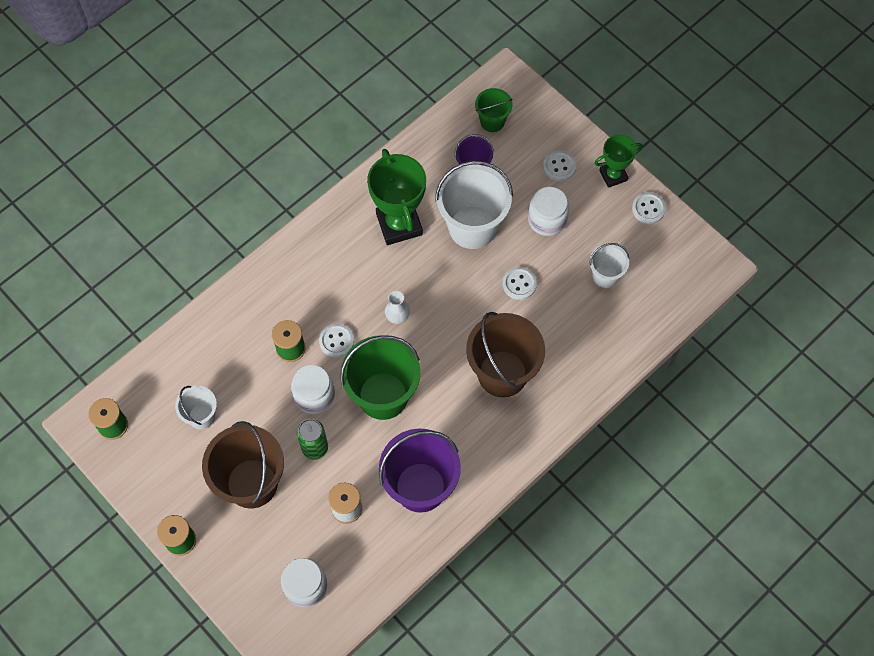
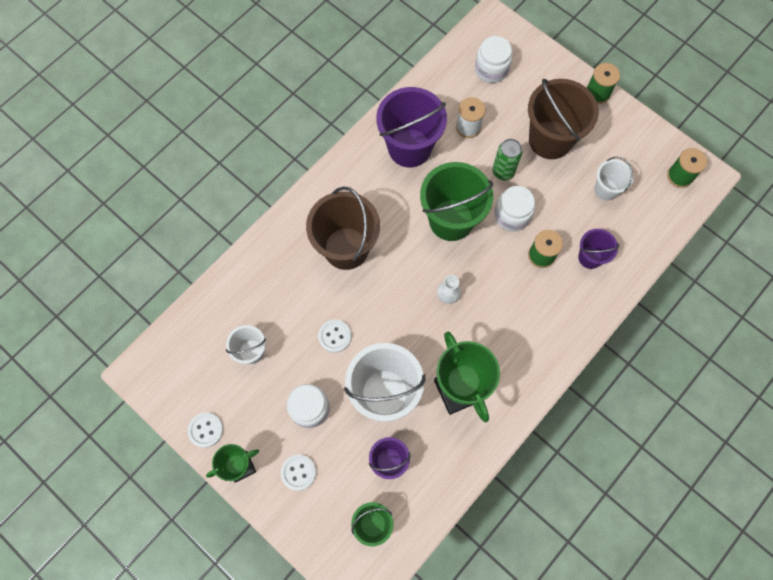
camera: 175 degrees right, 5 degrees up
(238, 342) = (590, 257): none -> purple bucket
(336, 341) = (500, 266): white button -> none

